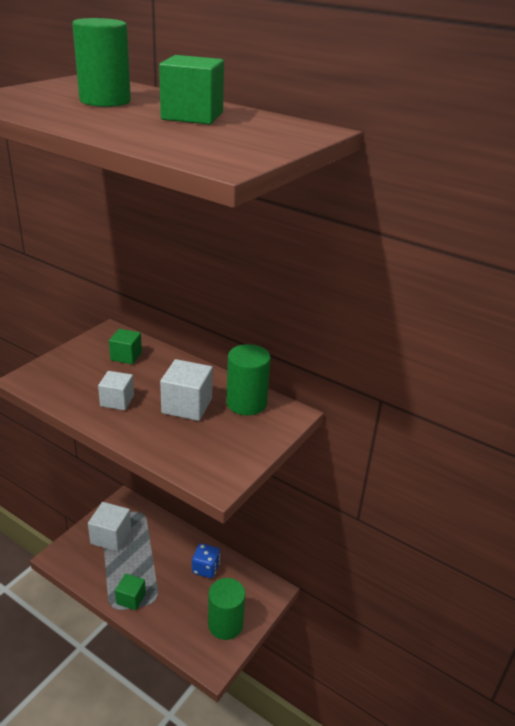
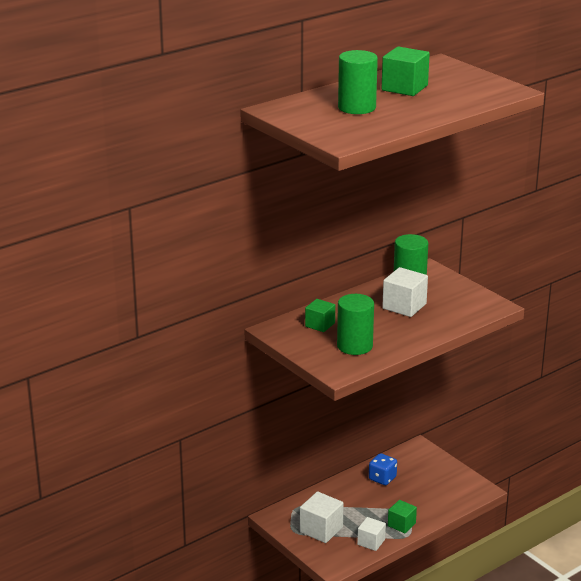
camera: 70 degrees left, 5 degrees down
(117, 401) = (387, 334): white cube -> white cube (371, 542)
(225, 624) = (445, 477): green cylinder -> green cylinder (354, 346)

